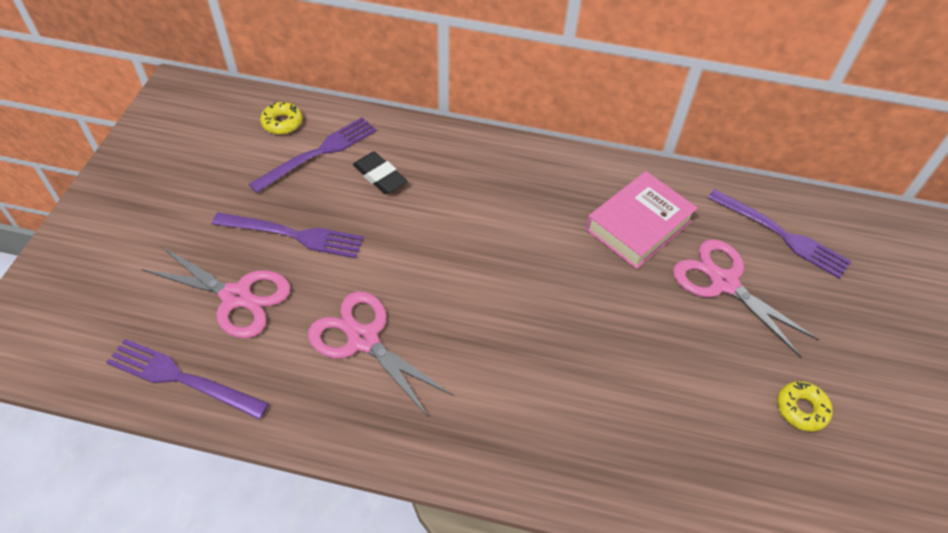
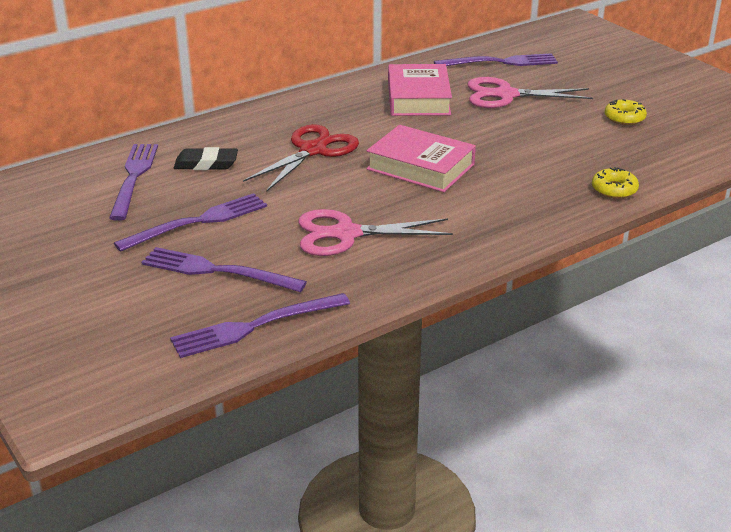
camera: 45 degrees left, 20 degrees down
(236, 297) = (215, 271): pink scissors -> purple fork
(282, 123) = (69, 179): yellow donut -> yellow donut (614, 189)
(469, 222) = (313, 150): none -> red scissors
(522, 312) = (420, 167): none -> pink book

